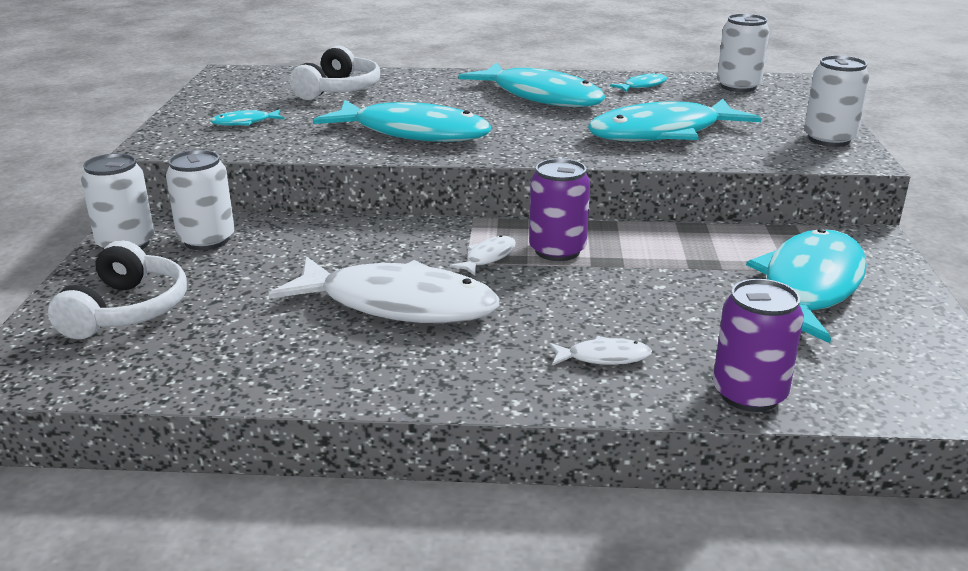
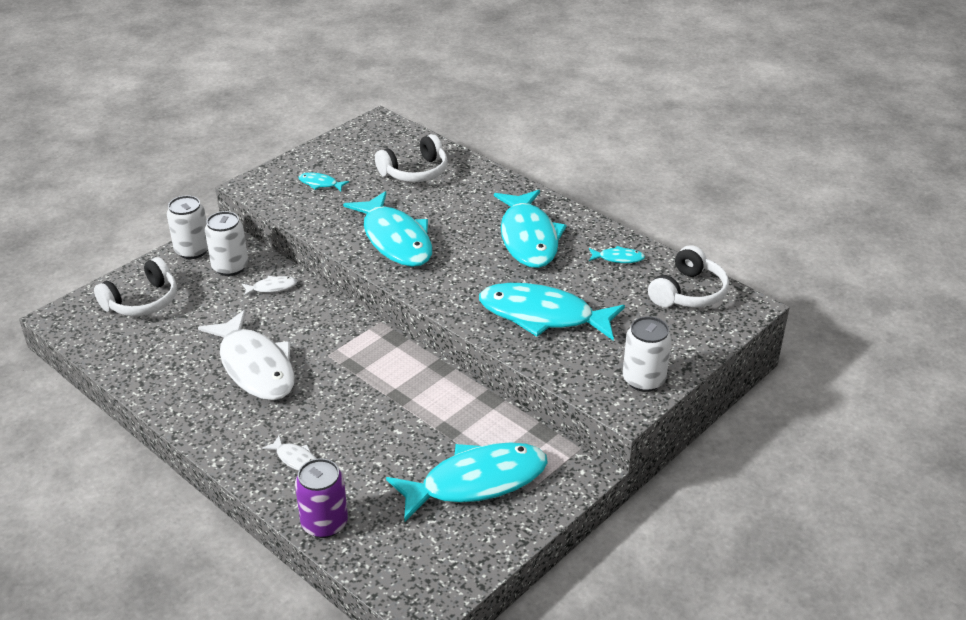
camera: 40 degrees right, 10 degrees up
(488, 257) = (343, 358): white fish -> white fish (272, 288)
(557, 250) = (386, 373): purple can -> none
(738, 86) = (688, 292): white can -> white headphones

